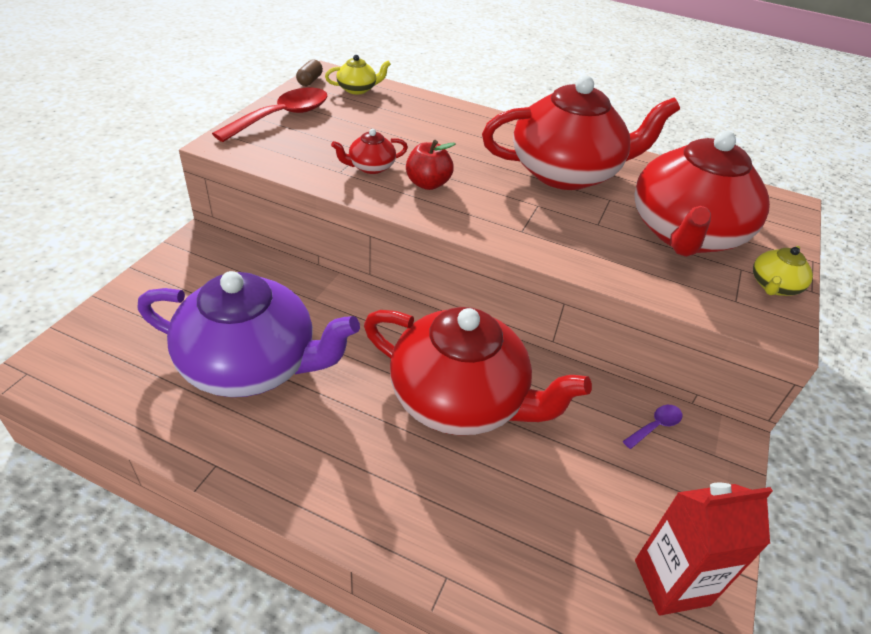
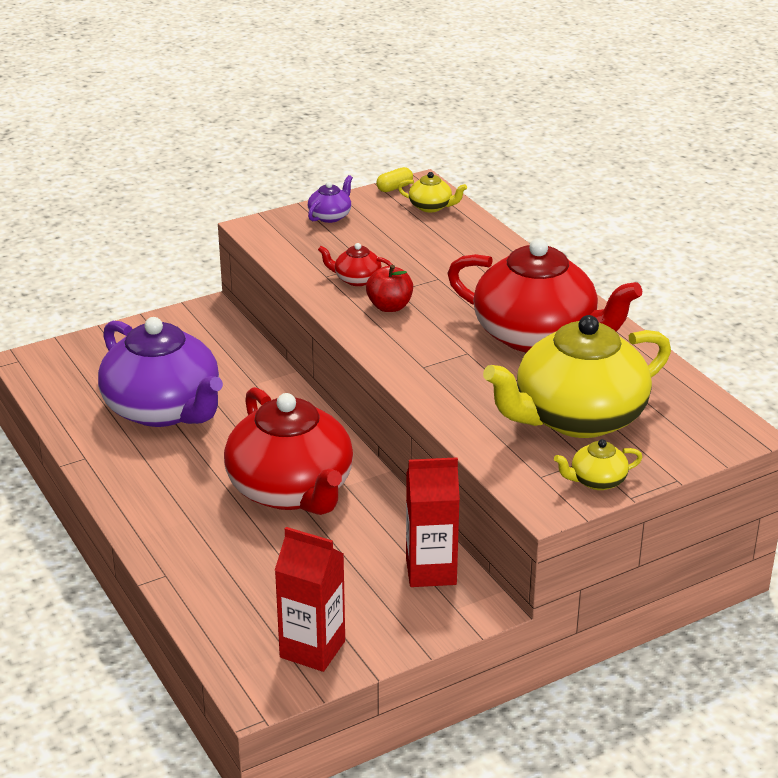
camera: 40 degrees right, 10 degrees down
(282, 117) = (330, 216): red spoon -> purple teapot
(310, 81) = (394, 188): brown capsule -> yellow capsule
(655, 426) = (431, 571): purple spoon -> red carton
(685, 234) = (577, 418): red teapot -> yellow teapot

